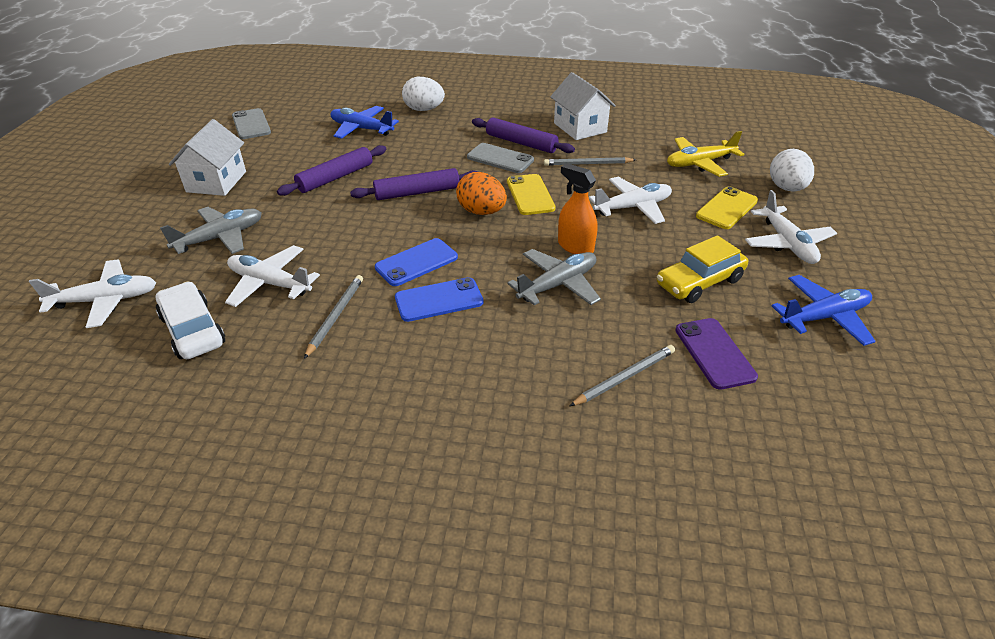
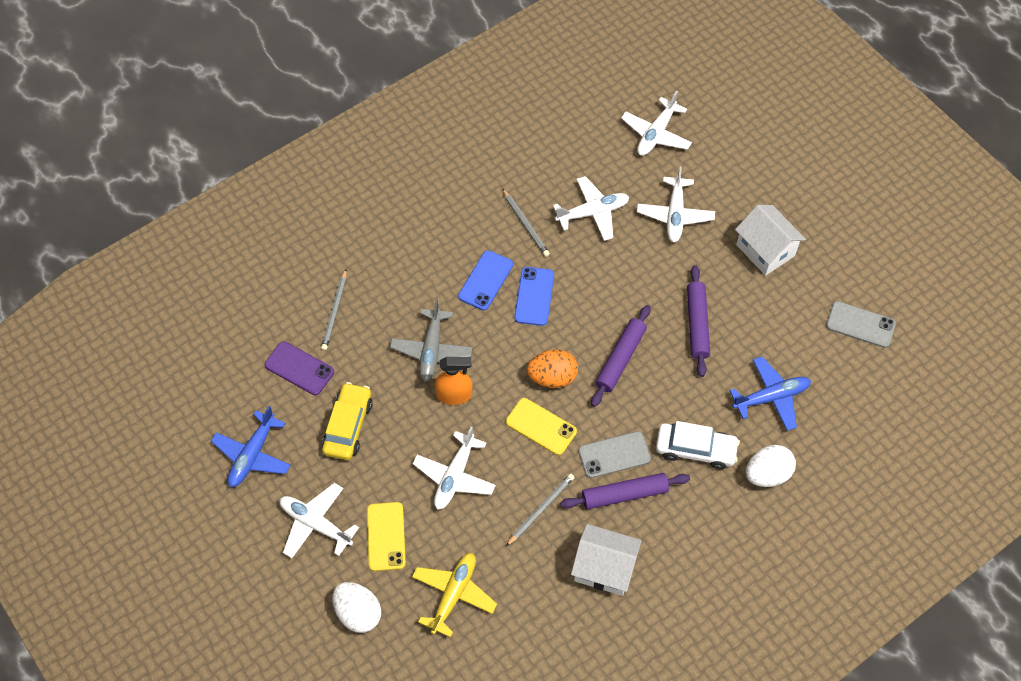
camera: 135 degrees right, 20 degrees up
(193, 330) = (582, 158): white car -> white car (695, 449)
(220, 238) = (675, 215): grey plane -> white plane

